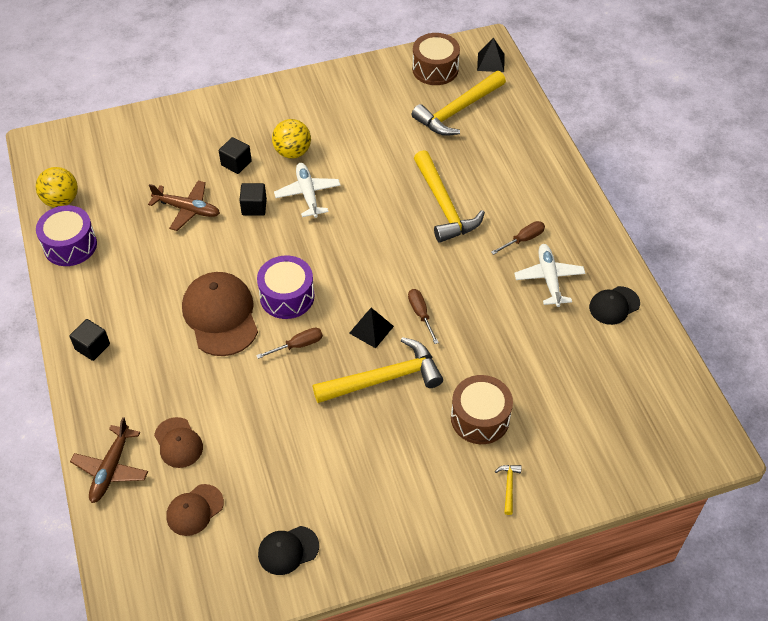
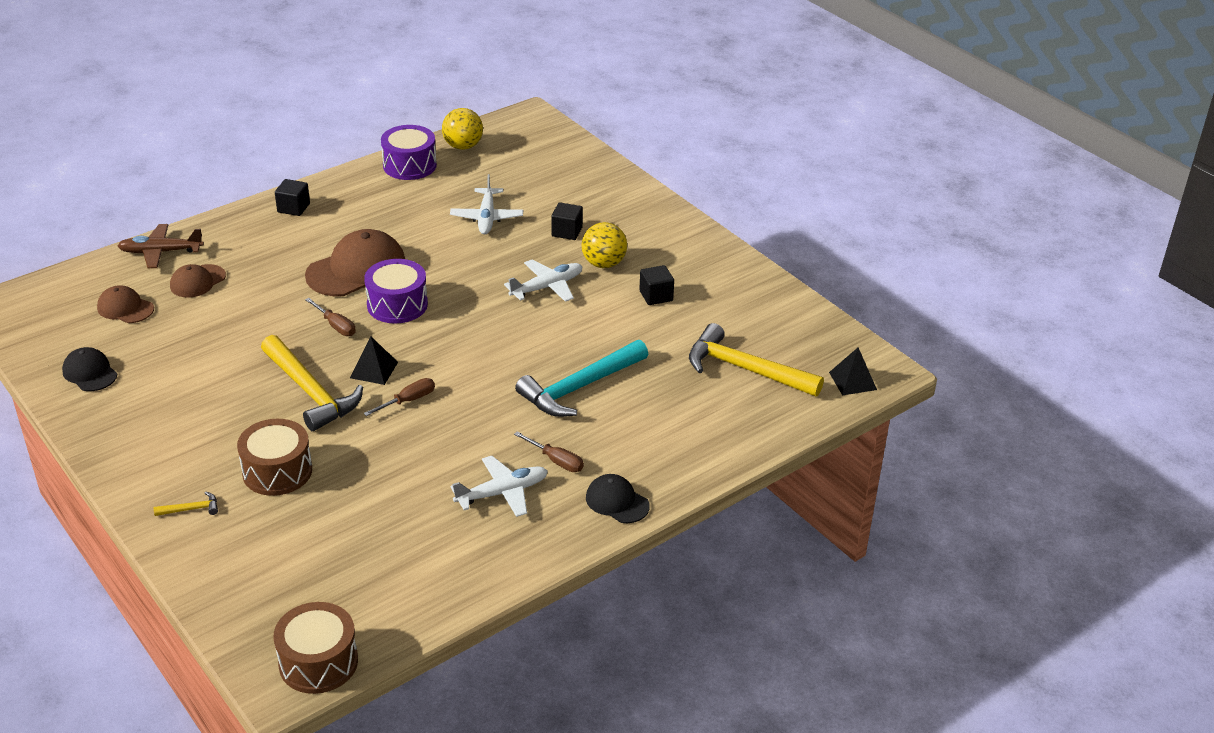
camera: 70 degrees right, 15 degrees down
(187, 209) = (487, 217): brown plane -> white plane
(254, 207) = (510, 257): black cube -> black cube (656, 296)
(435, 69) = (807, 338): brown drum -> brown drum (318, 662)
(444, 205) = (580, 387): yellow hammer -> turquoise hammer
(614, 305) = (482, 557): black cap -> black cap (617, 502)

